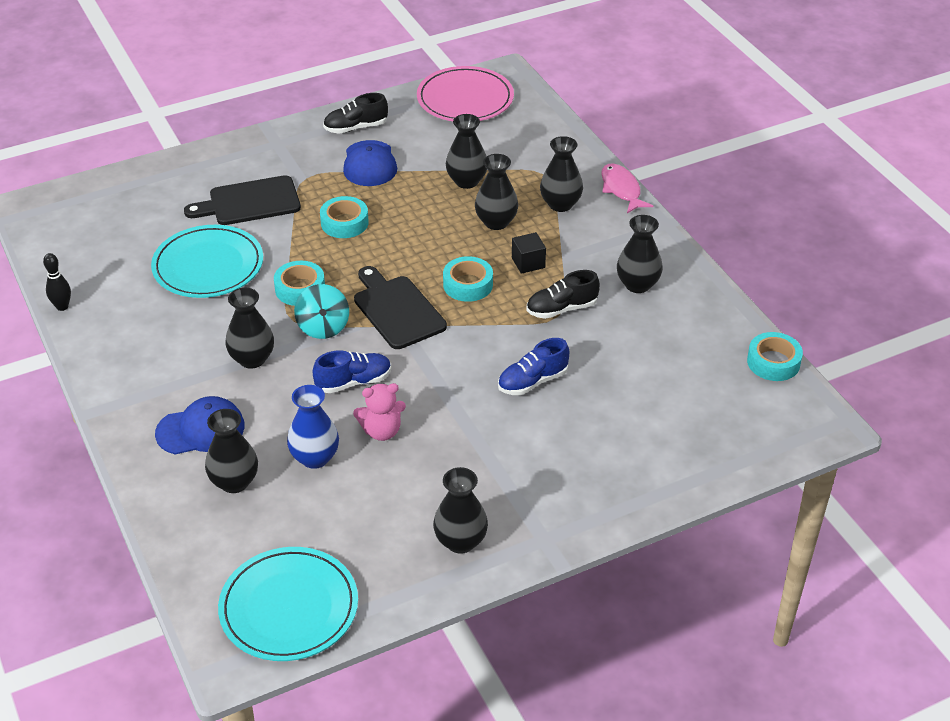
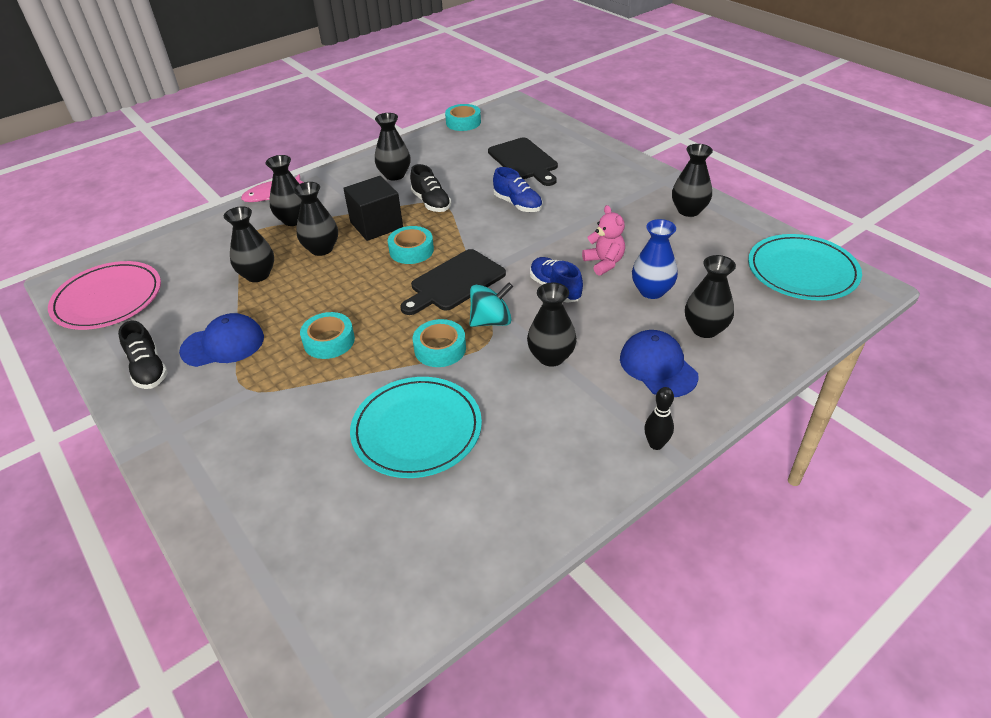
camera: 100 degrees left, 0 degrees up
(62, 306) = (523, 551): black bowling pin -> black bowling pin (656, 444)
(249, 202) = (294, 425): black cutting board -> black cutting board (524, 161)
(528, 263) = (376, 225): black cube -> black cube, size x1.77

